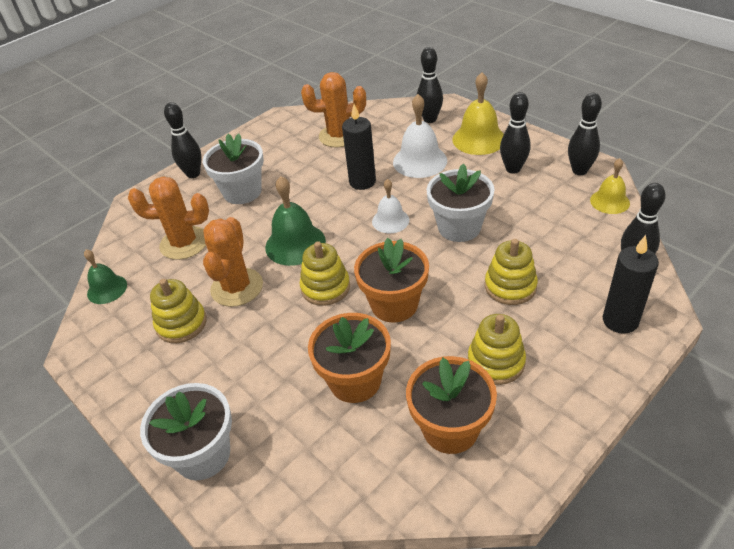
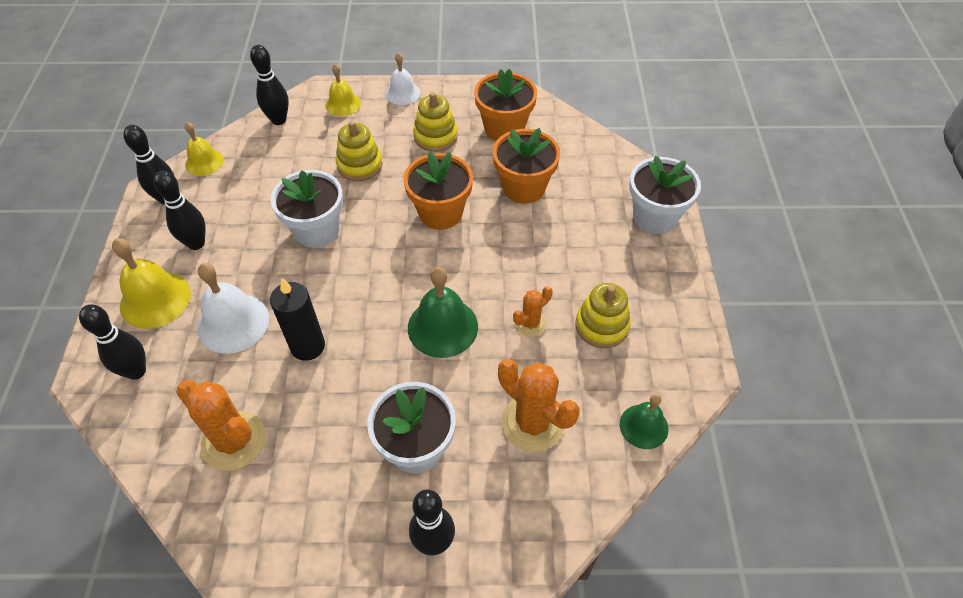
camera: 140 degrees left, 10 degrees up
(237, 287) = (530, 323): orange cactus -> orange cactus, size x0.55
(325, 287) = (467, 264): yellow stacking toy -> none
(390, 220) = (348, 281): white bell -> white bell (402, 93)
(620, 321) = (343, 104): black candle -> yellow bell

